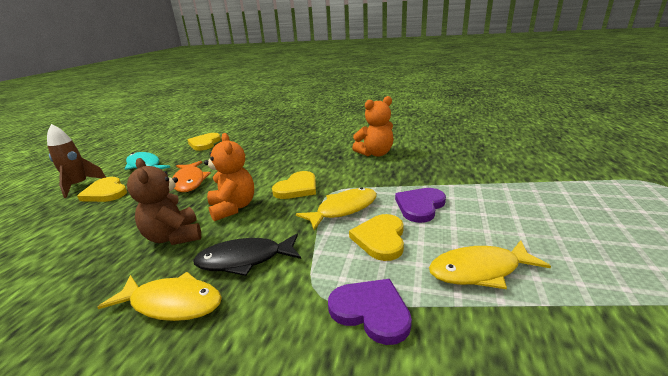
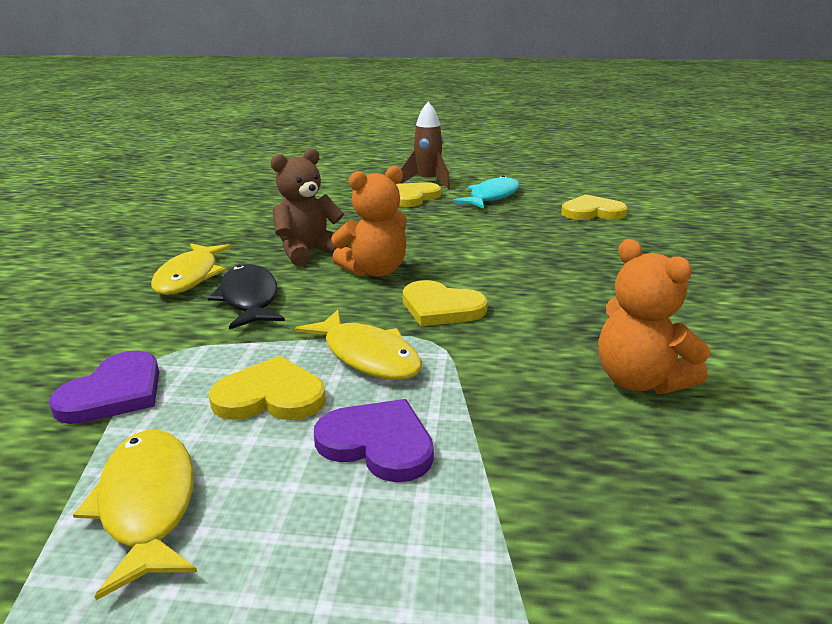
camera: 80 degrees right, 0 degrees up
(190, 181) = (450, 231): orange fish -> none

